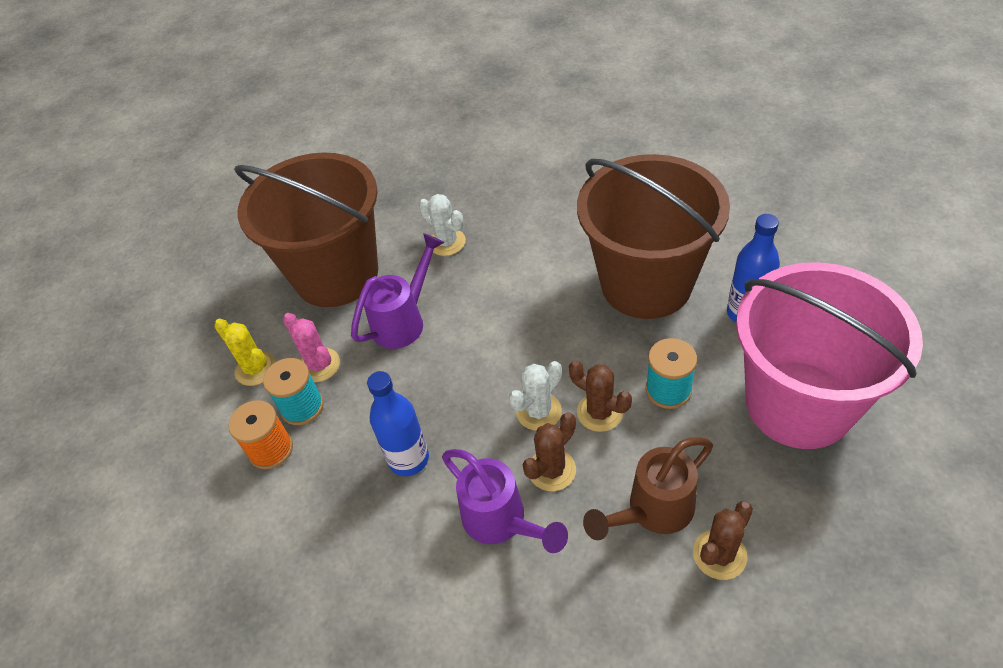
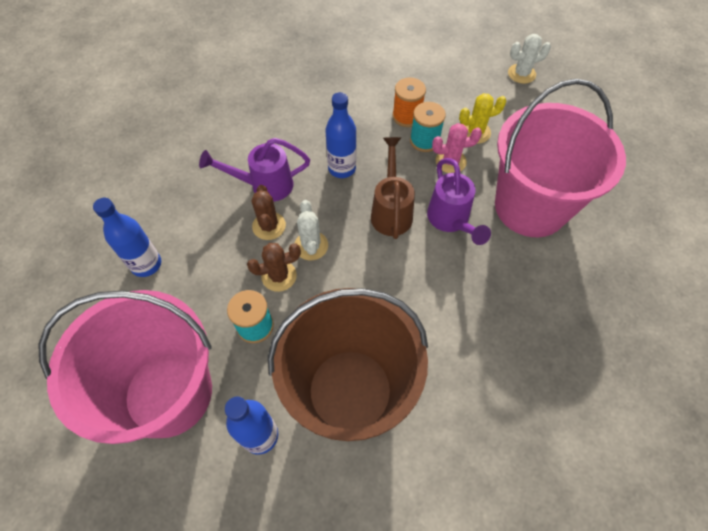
camera: 120 degrees right, 10 degrees up
(336, 274) = (530, 207): brown bucket -> pink bucket
(447, 242) = (511, 290): white cactus -> white cactus (521, 74)
(652, 511) = (198, 253): brown watering can -> brown watering can (391, 210)
(719, 554) = (146, 264): brown cactus -> blue bottle

